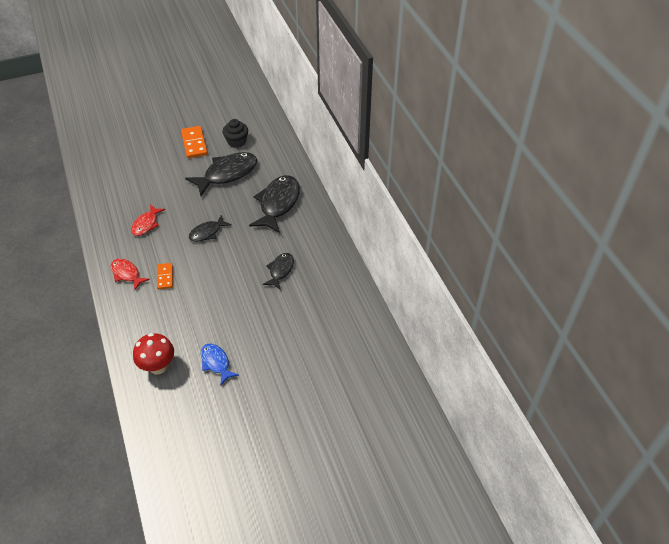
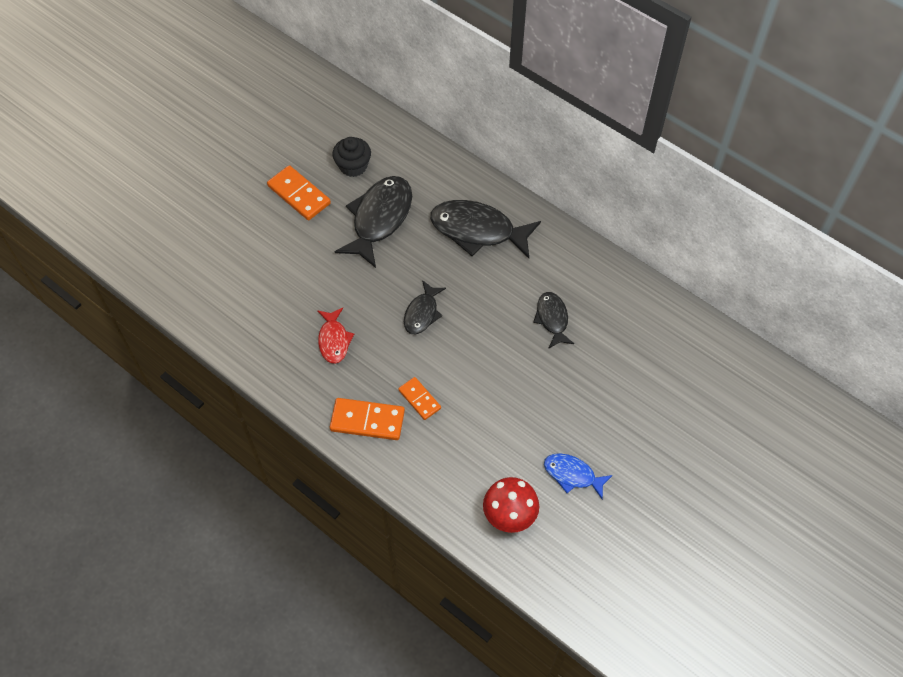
camera: 30 degrees left, 10 degrees up
(126, 274) = (367, 420): red fish -> orange domino
(278, 204) = (478, 230): black fish -> black fish turned 60 degrees counterclockwise

